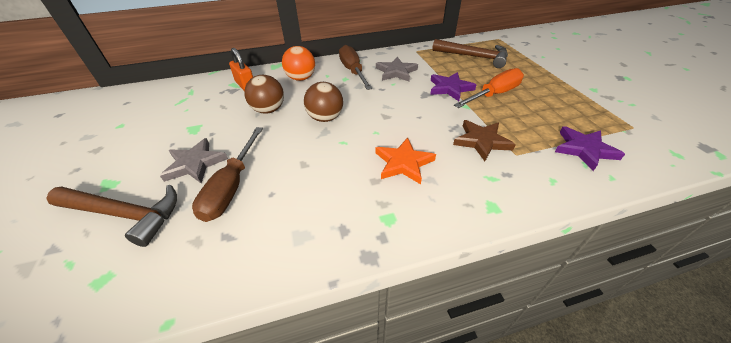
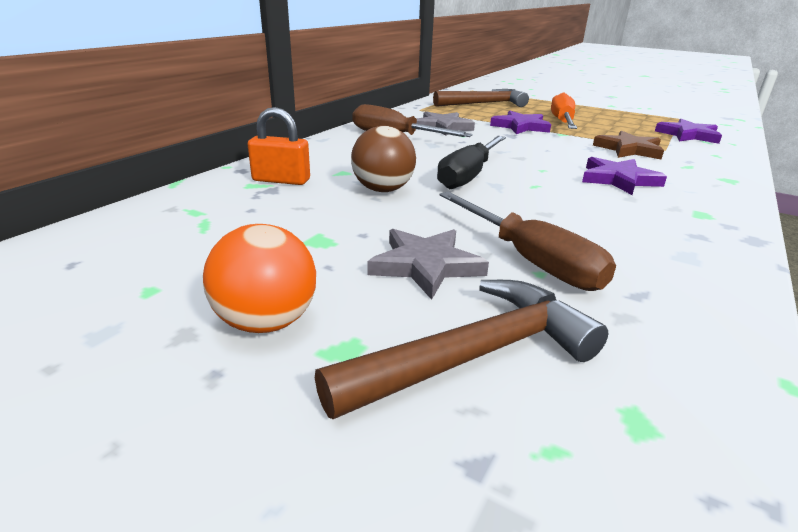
camera: 45 degrees left, 15 degrees down
(301, 78) = (346, 155): orange ball -> orange ball (266, 322)
(325, 118) = (468, 175): brown ball -> black screwdriver
(403, 163) = (618, 180): orange star -> purple star

